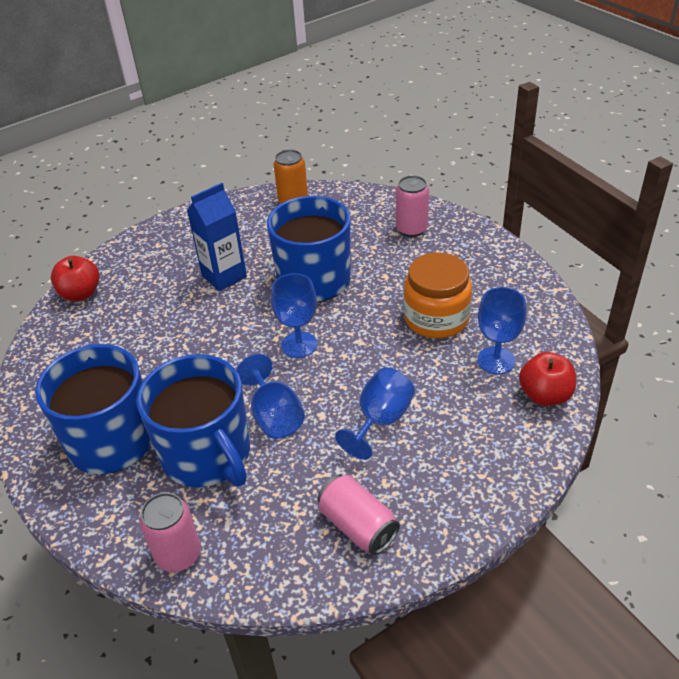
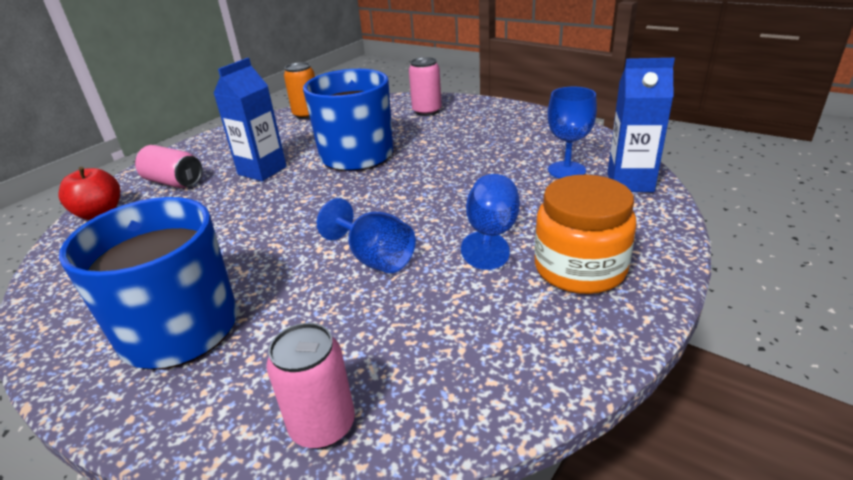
camera: 20 degrees left, 10 degrees down
(207, 455) = (312, 311): blue mug -> none
(299, 345) = (369, 200): blue goblet -> none
(358, 526) = (532, 327): pink can -> pink can (174, 182)
(436, 318) = (490, 156): orange jar -> orange jar (579, 268)
(545, 395) = (630, 182): red apple -> blue carton

